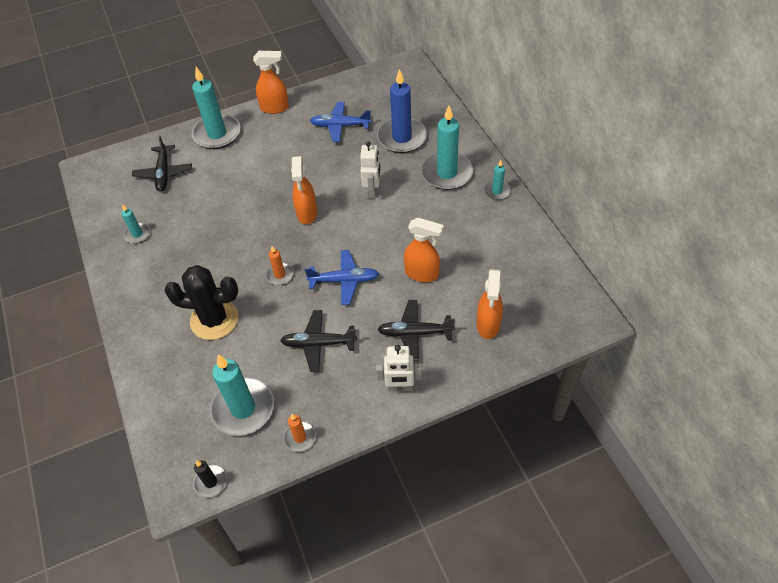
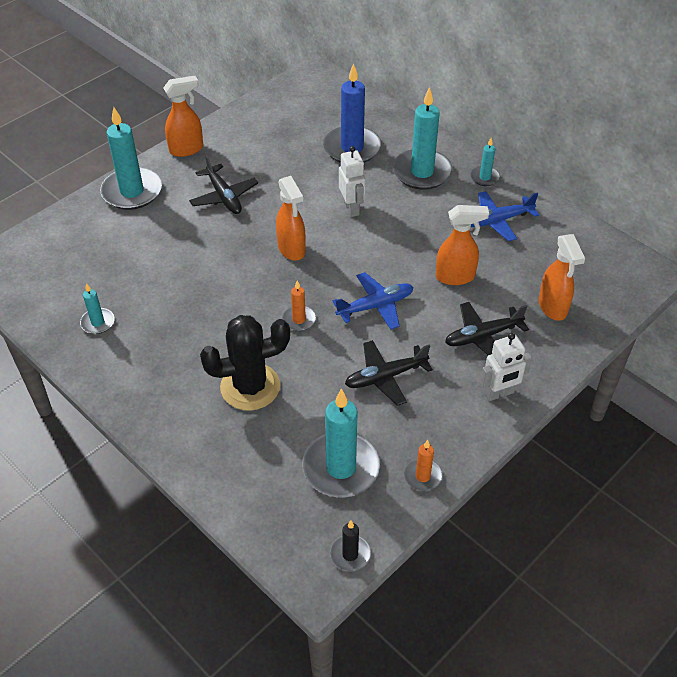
camera: 25 degrees left, 5 degrees down
(163, 173) = (90, 249): black plane -> black plane (224, 196)
(340, 126) = (275, 151): blue plane -> blue plane (497, 221)

